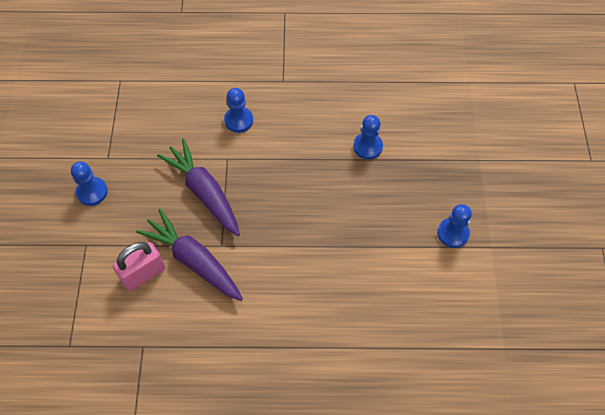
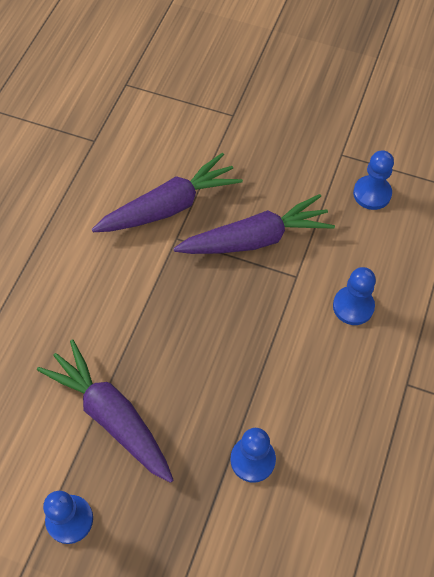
camera: 110 degrees right, 0 degrees up
(92, 192) = (299, 132): blue pawn -> blue pawn (372, 194)
(143, 274) = (175, 157): pink padlock -> none
(376, 236) = (111, 415): none -> purple carrot

